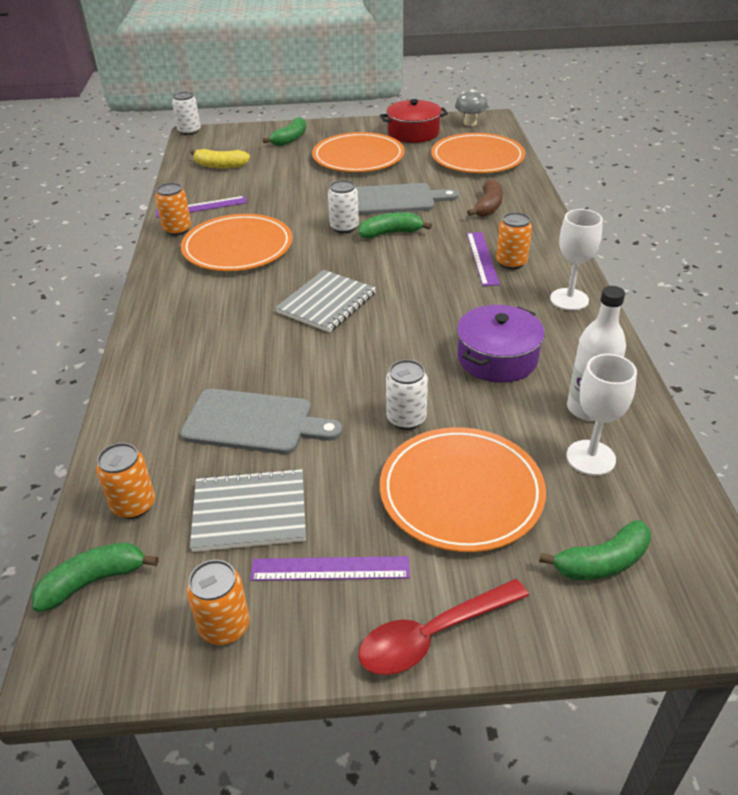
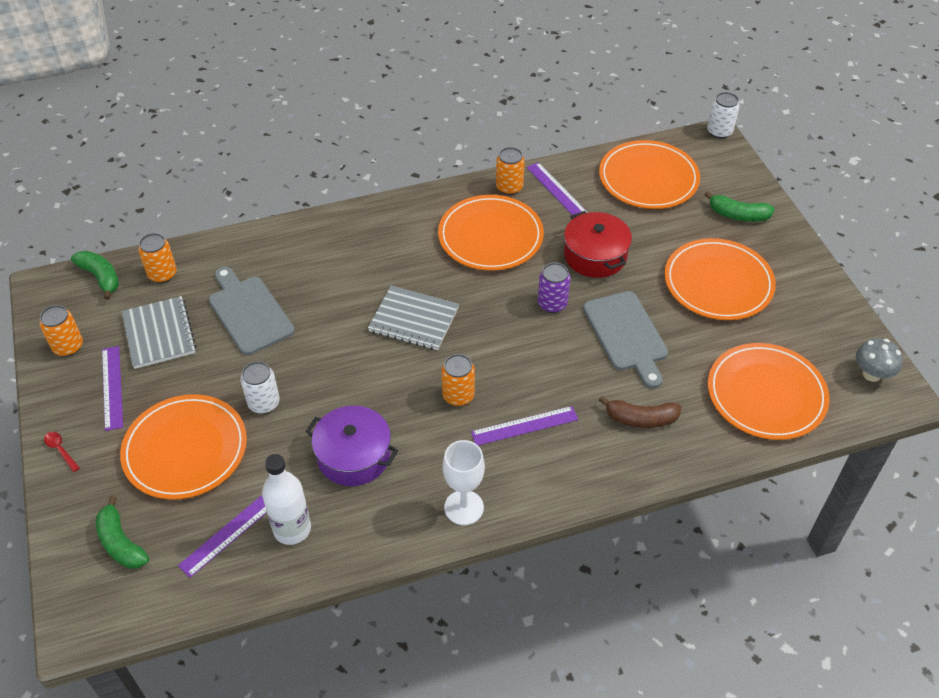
camera: 75 degrees right, 10 degrees up
(220, 166) = (648, 178): yellow banana -> orange plate
(254, 422) = (249, 312): grey cutting board -> grey cutting board turned 150 degrees clockwise
(344, 227) = (552, 304): white can -> purple can
(391, 233) = (552, 343): green banana -> none
(413, 133) = (810, 321): red pot -> red pot (595, 255)
(433, 635) = (60, 450): red spoon -> red spoon, size x0.47
(511, 262) = (522, 452): orange can -> orange can (458, 396)
(590, 458) = (230, 533): white goblet -> purple ruler

